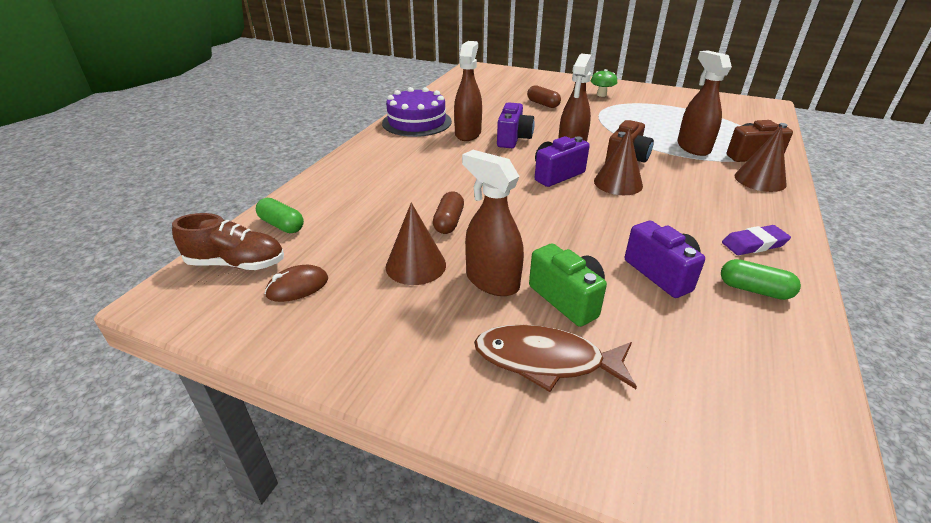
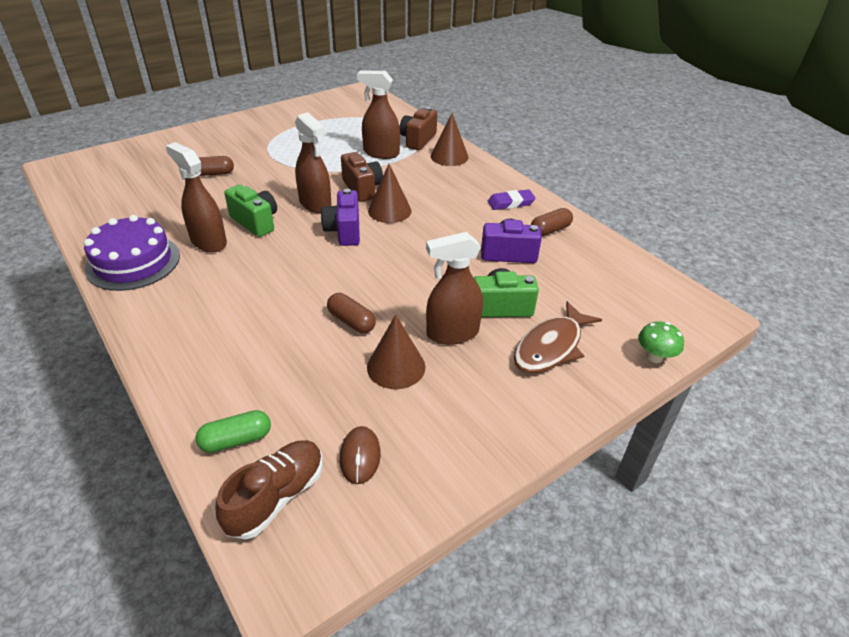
camera: 60 degrees left, 5 degrees up
(513, 139) = (256, 222): purple camera -> green camera
(601, 95) = (241, 138): green mushroom -> green mushroom (654, 357)
(754, 244) = (510, 203): purple eraser -> purple eraser turned 60 degrees clockwise
(754, 290) = (550, 230): green capsule -> brown capsule

